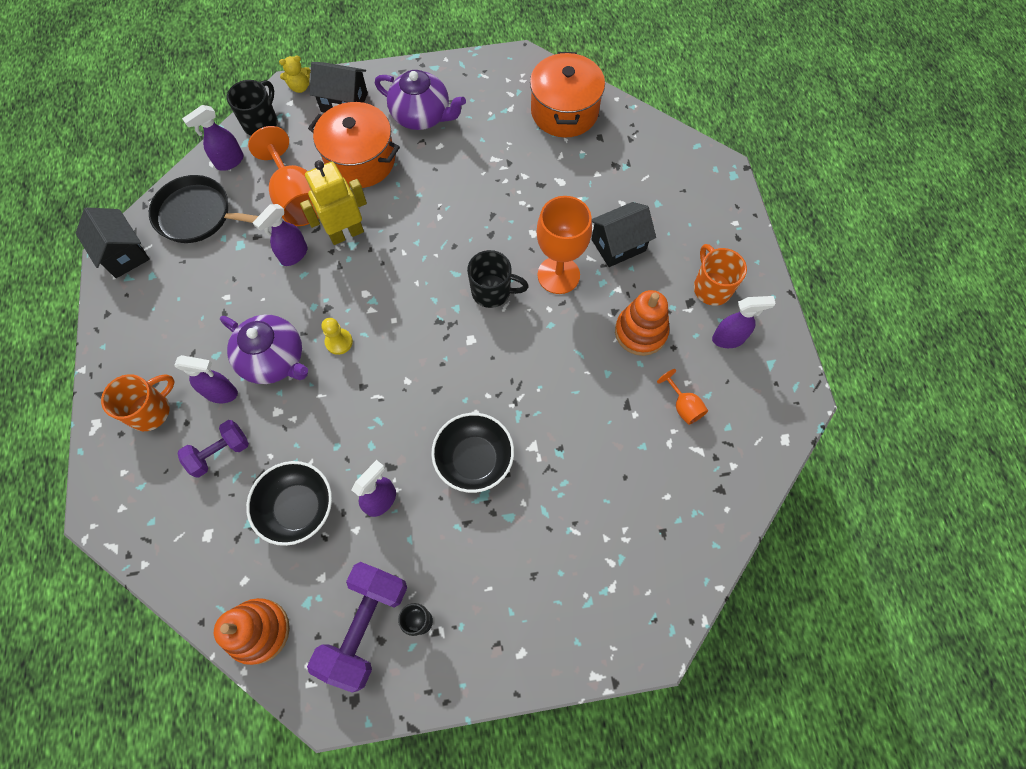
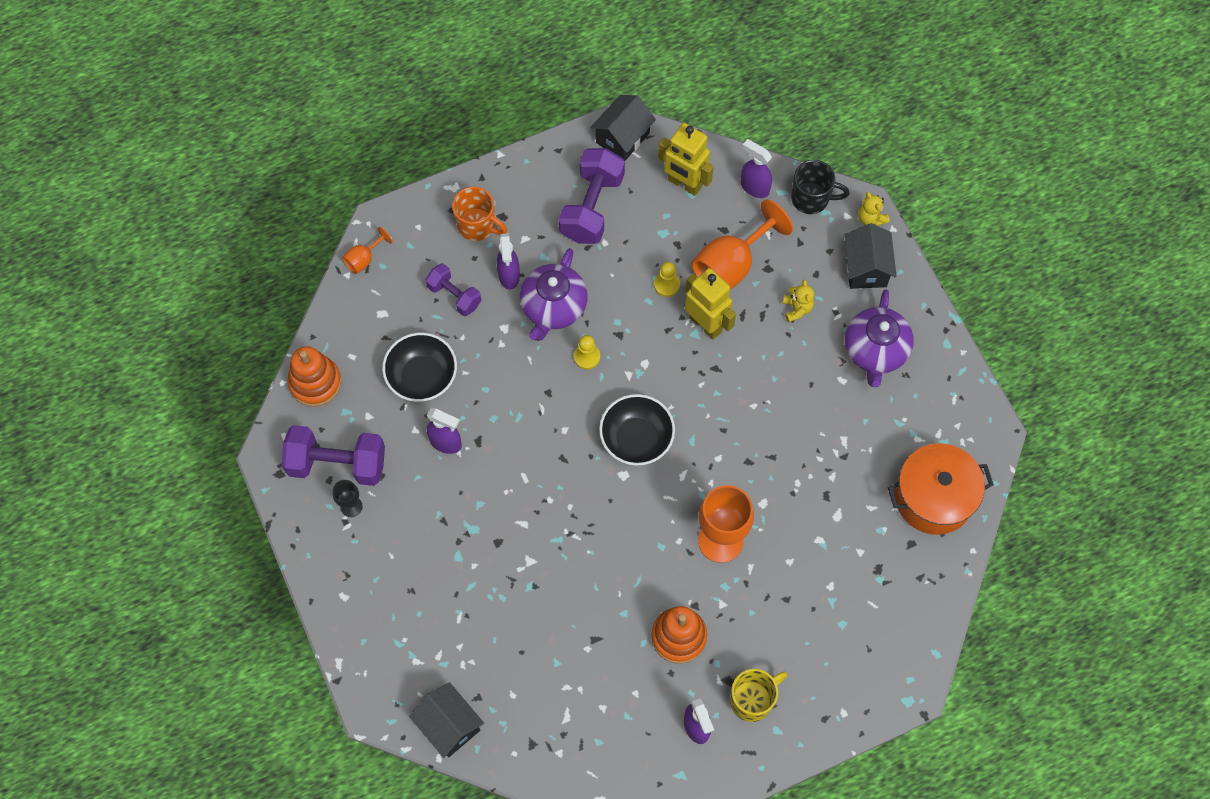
camera: 75 degrees right, 0 degrees up
(183, 298) = (592, 207): none -> purple dumbbell
(198, 215) = (684, 184): black pan -> yellow robot
(293, 255) = (667, 285): purple spray bottle -> yellow pawn
(360, 160) = (797, 308): orange pot -> yellow teddy bear
(474, 459) = (503, 511): black bowl -> black bowl (636, 438)
(492, 292) = (682, 481): black mug -> none
(618, 245) = (775, 593): black house -> black house (449, 725)
(683, 406) = (608, 694): orange goblet -> orange goblet (364, 259)
(711, 287) = (752, 700): orange mug -> yellow mug

